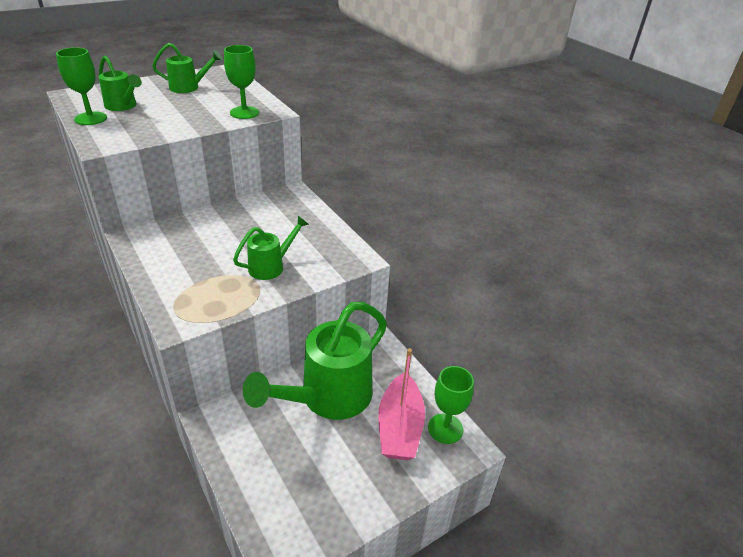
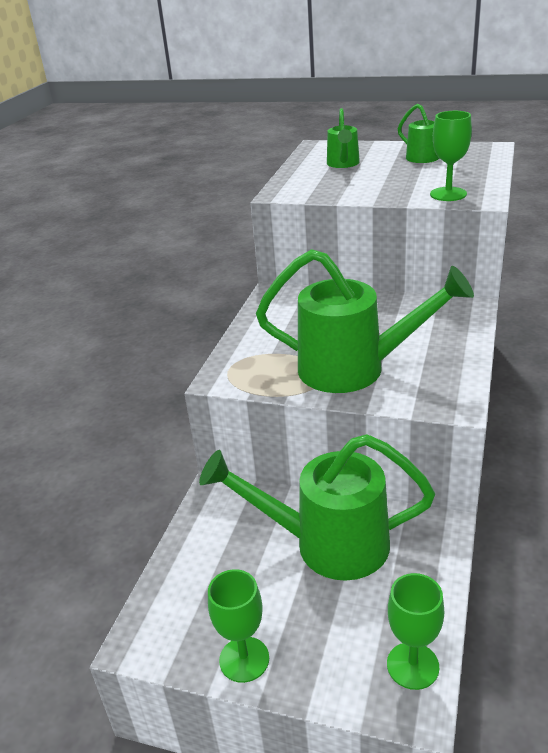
camera: 55 degrees right, 5 degrees down
(90, 118) = (303, 169): green goblet -> green goblet (244, 659)
(271, 266) = (354, 369): green watering can -> green watering can, size x1.99
(399, 427) = (363, 624): pink boat -> none

